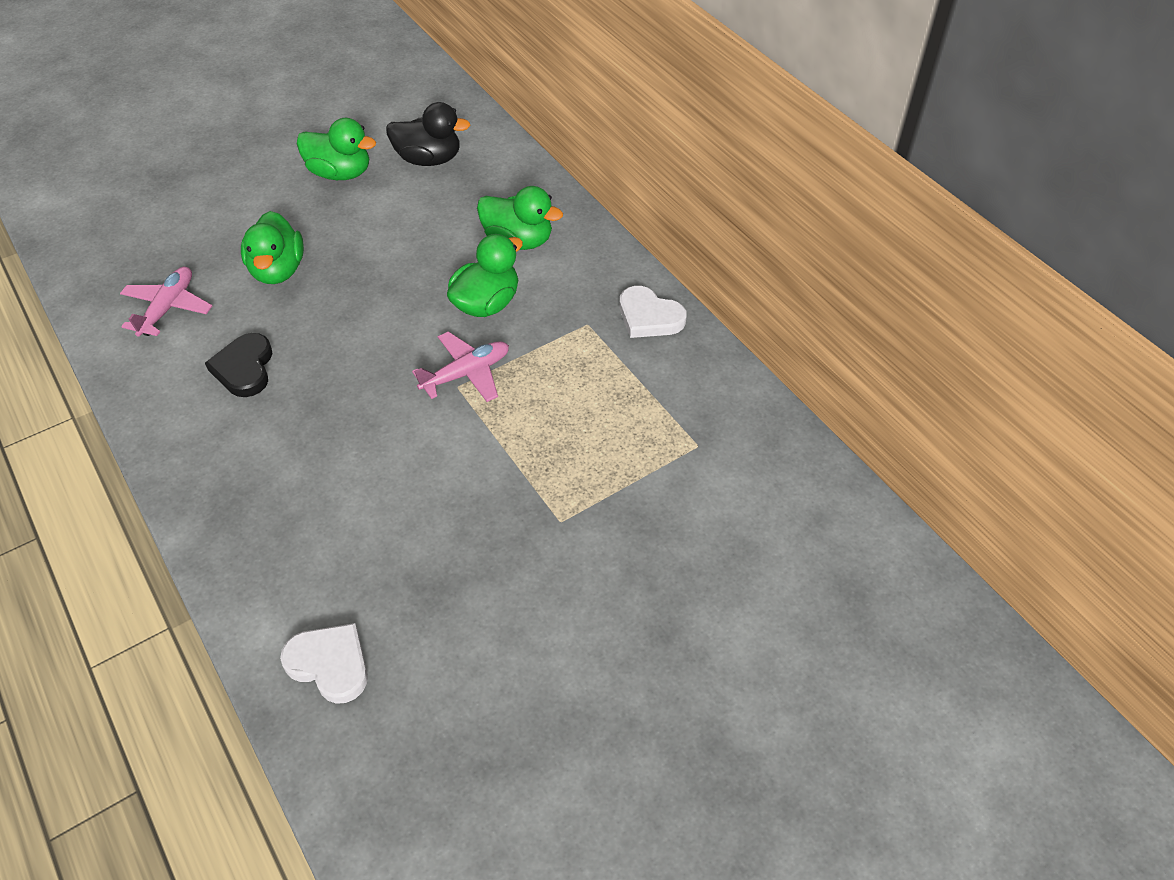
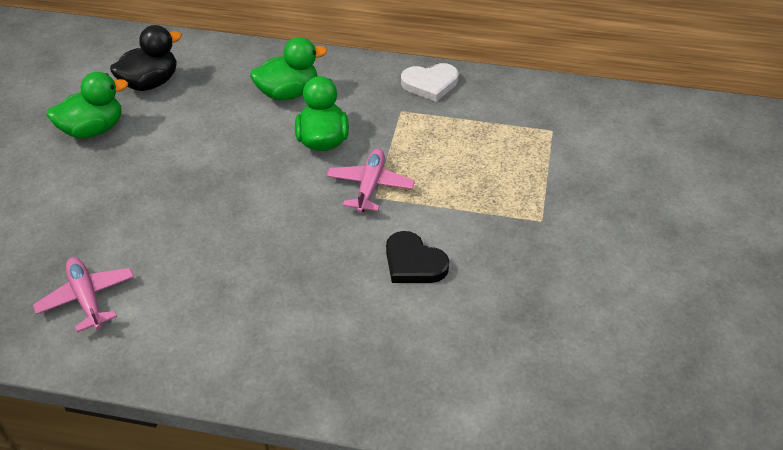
camera: 45 degrees left, 5 degrees down
(244, 368) = (212, 291): black heart -> black heart (413, 262)
(278, 270) = (140, 217): green duck -> none
(330, 664) = (534, 399): white heart -> none

